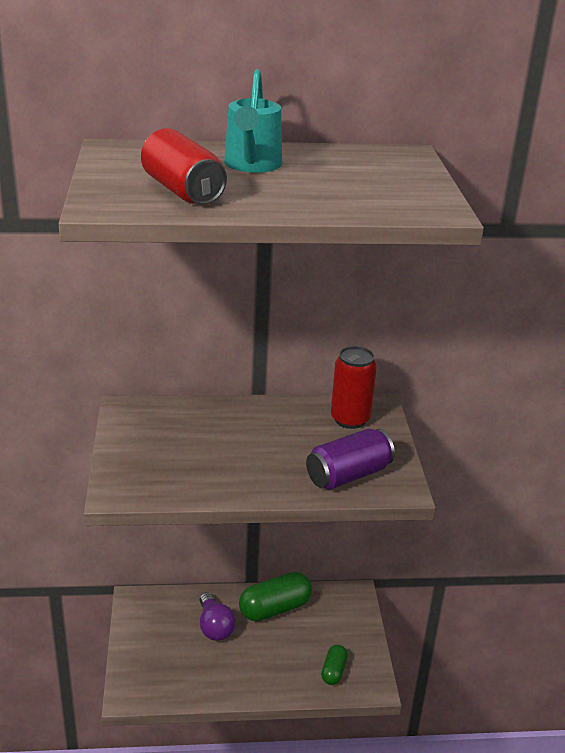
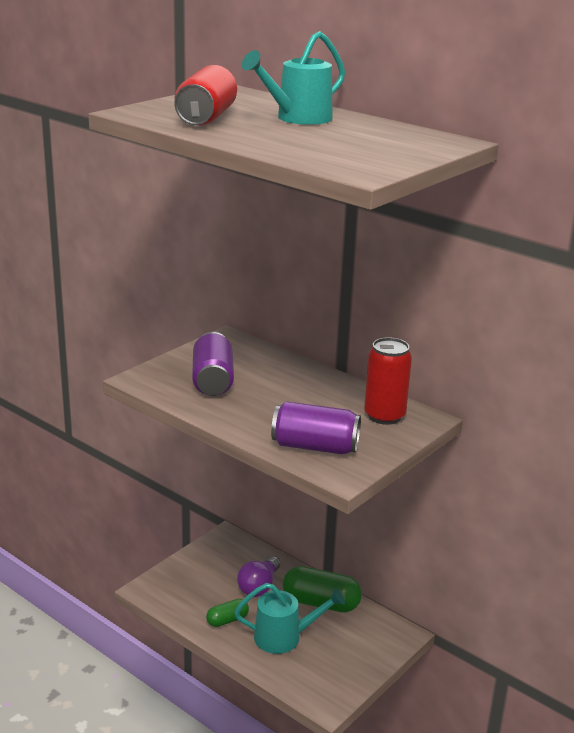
camera: 45 degrees right, 5 degrees down
(181, 458) = (213, 381): none -> purple can
(284, 655) = (285, 637): none -> turquoise watering can
(333, 671) = (308, 672): green capsule -> green capsule (227, 620)

